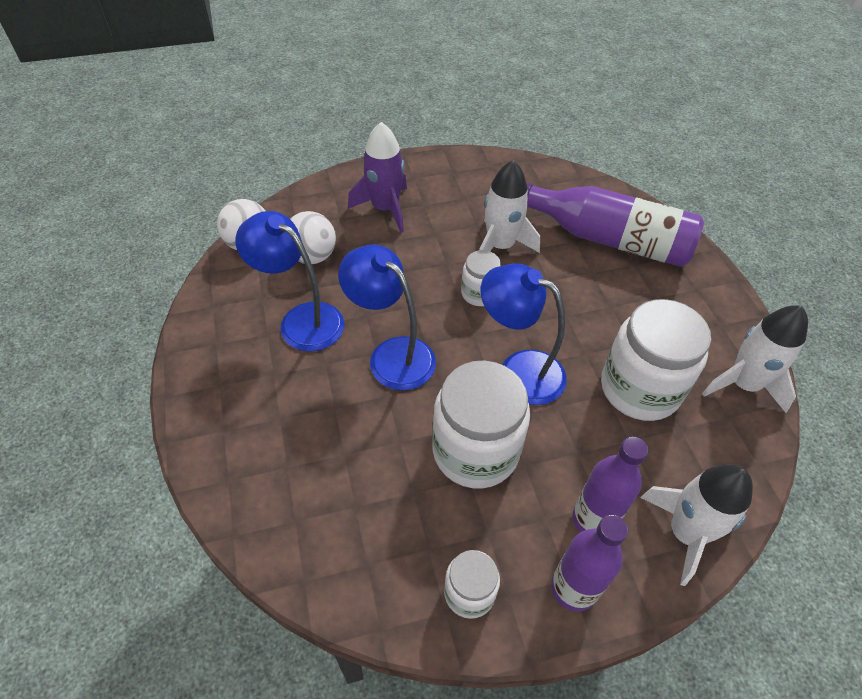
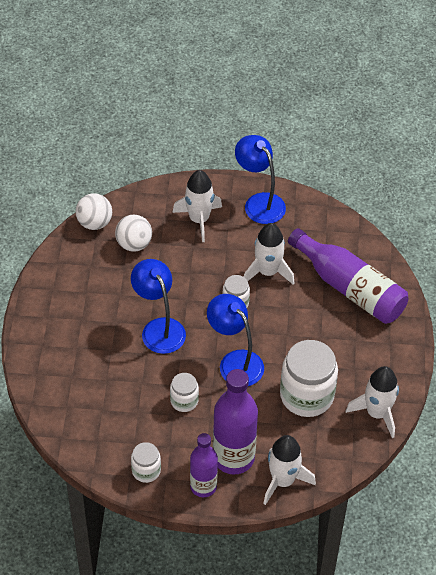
camera: 20 degrees right, 0 degrees up
(301, 320) = (111, 288): blue lamp -> blue lamp (259, 202)
(385, 208) = (199, 220): purple rocket -> white rocket
(475, 451) = (184, 401): white jar -> white jar, size x0.52
(593, 519) = (233, 458): purple bottle -> purple bottle, size x1.59

